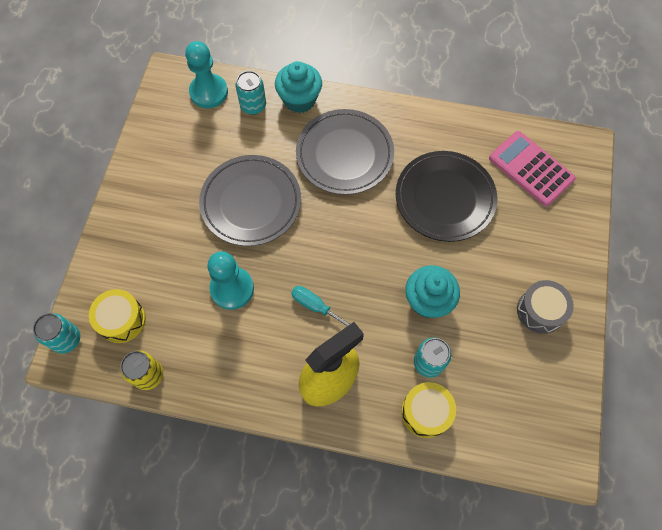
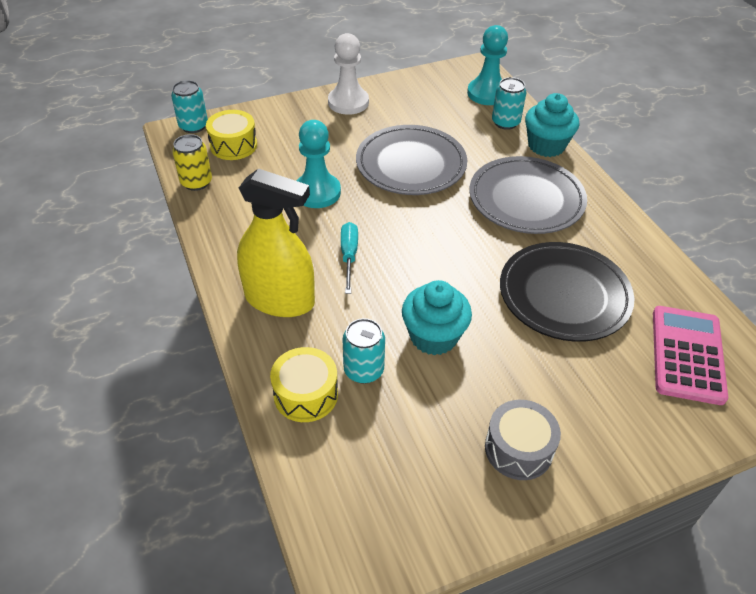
camera: 55 degrees right, 20 degrees down
(136, 197) = (348, 102): none -> white pawn

